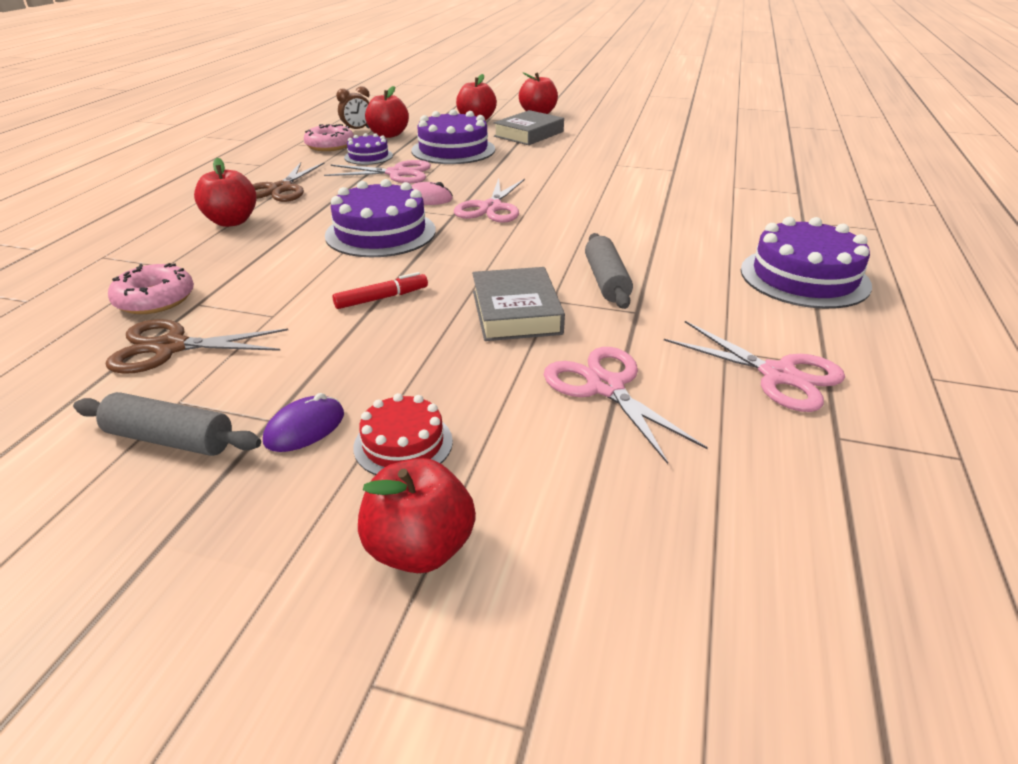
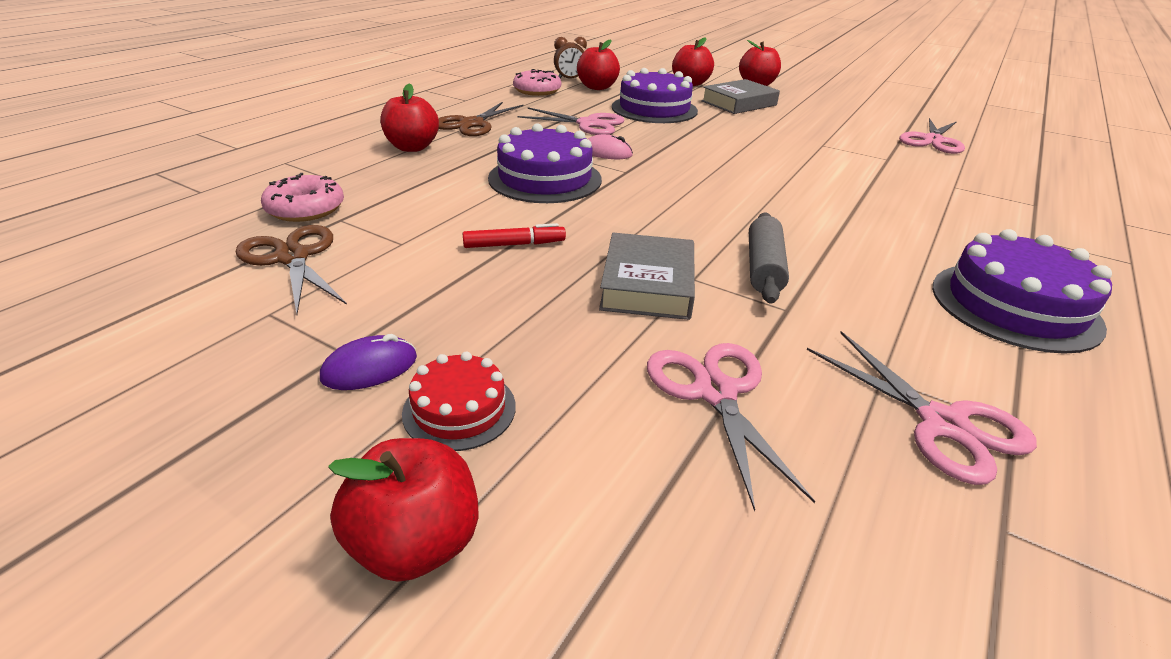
camera: 15 degrees right, 0 degrees up
(170, 347) = (292, 257): brown scissors -> brown scissors turned 45 degrees clockwise
(170, 439) = (239, 351): grey rolling pin -> none
(368, 156) = (568, 105): purple cake -> none
(491, 208) = (668, 170): pink scissors -> pink scissors (932, 141)

